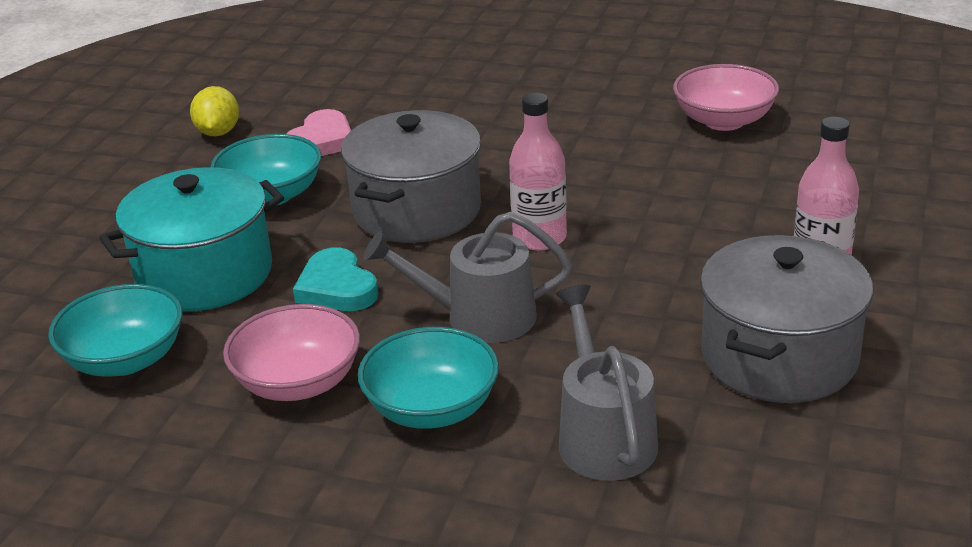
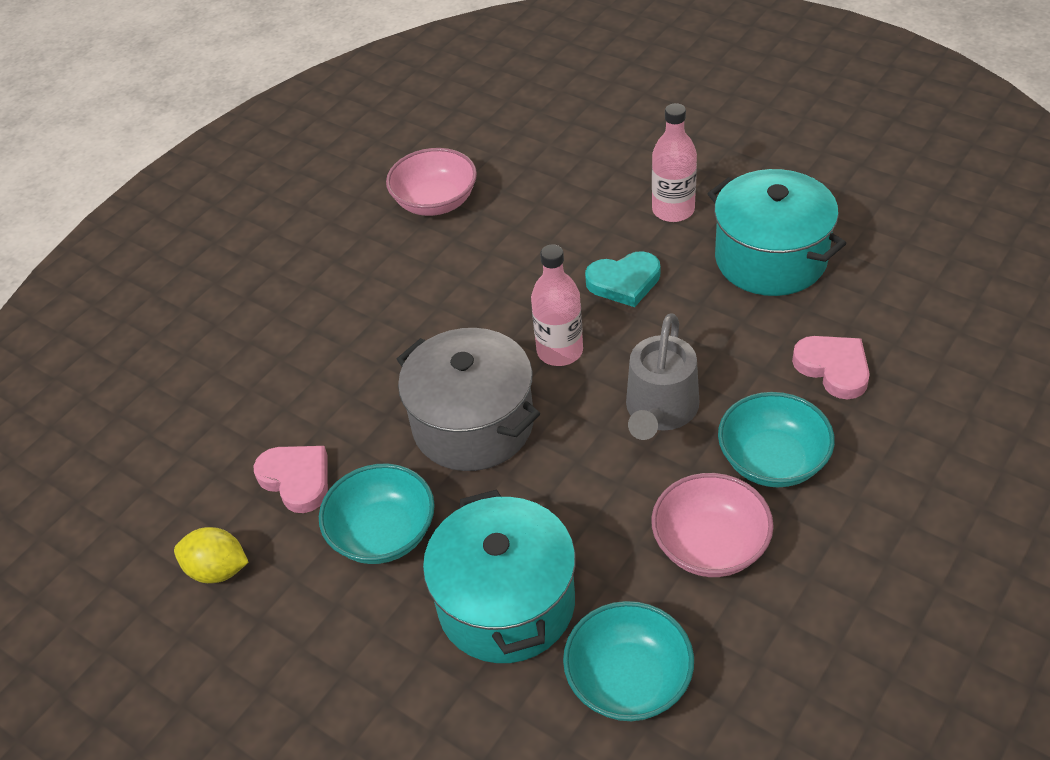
camera: 70 degrees left, 15 degrees up
(337, 288) = (575, 500): turquoise heart -> turquoise heart (624, 282)
(603, 436) = (833, 368): grey watering can -> pink heart
(779, 357) = (770, 258): grey pot -> turquoise pot

